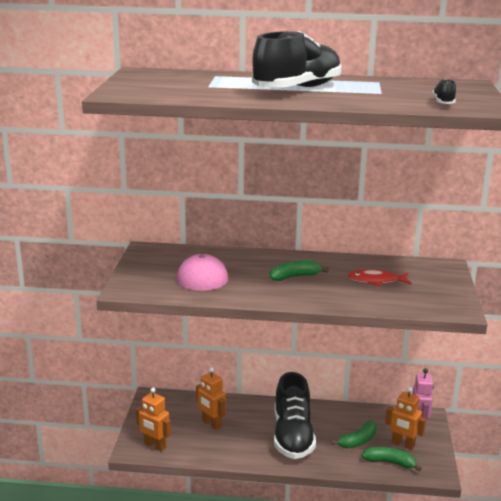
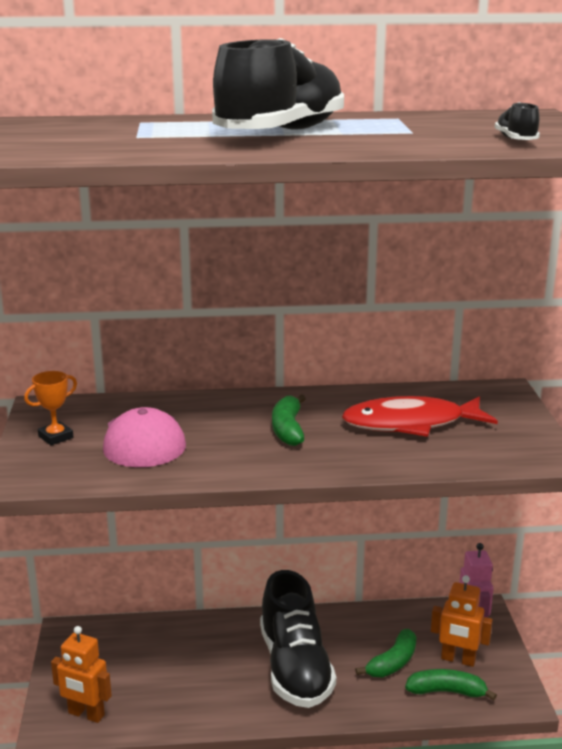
camera: 10 degrees left, 0 degrees up
(149, 267) = (55, 437): none -> orange trophy
(211, 424) = (168, 665): orange robot -> none
(295, 276) = (288, 429): green banana -> green banana turned 60 degrees counterclockwise
(376, 281) = (411, 424): red fish -> red fish, size x1.58

